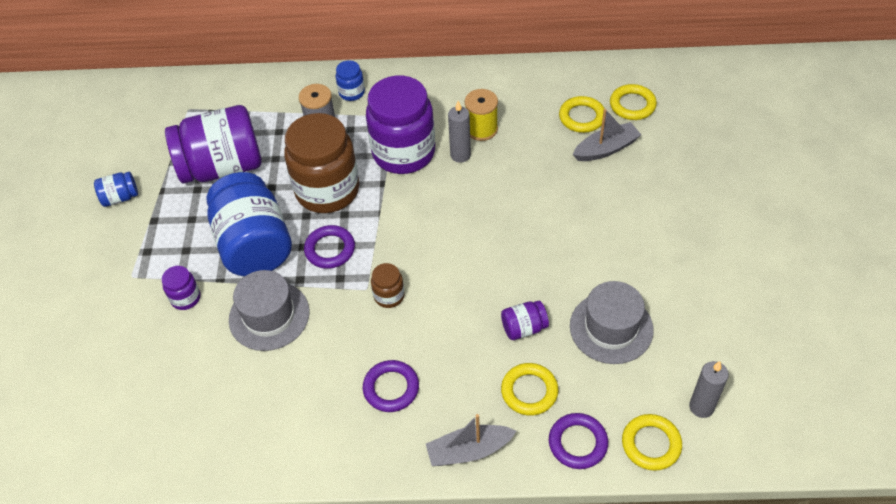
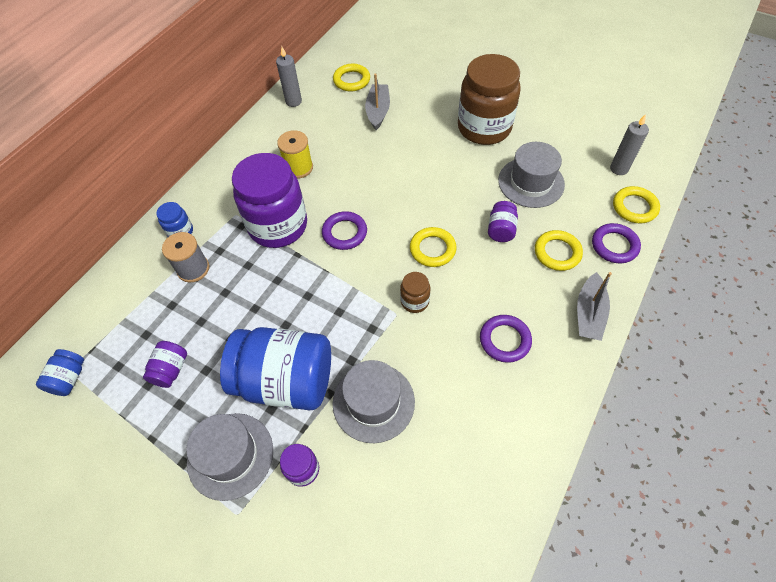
camera: 60 degrees left, 5 degrees up
(120, 197) = (124, 485): blue jar -> blue jar (69, 378)
(173, 246) = (230, 455): none -> grey hat
(222, 167) = (171, 370): purple jar -> purple jar, size x0.44
(327, 190) = (271, 296): brown jar -> brown jar (484, 128)
(330, 249) = (336, 322): purple ring -> purple ring (344, 233)
(460, 155) = (312, 192): grey candle -> grey candle (293, 101)
(582, 117) = (339, 109): yellow ring -> yellow ring (432, 249)

